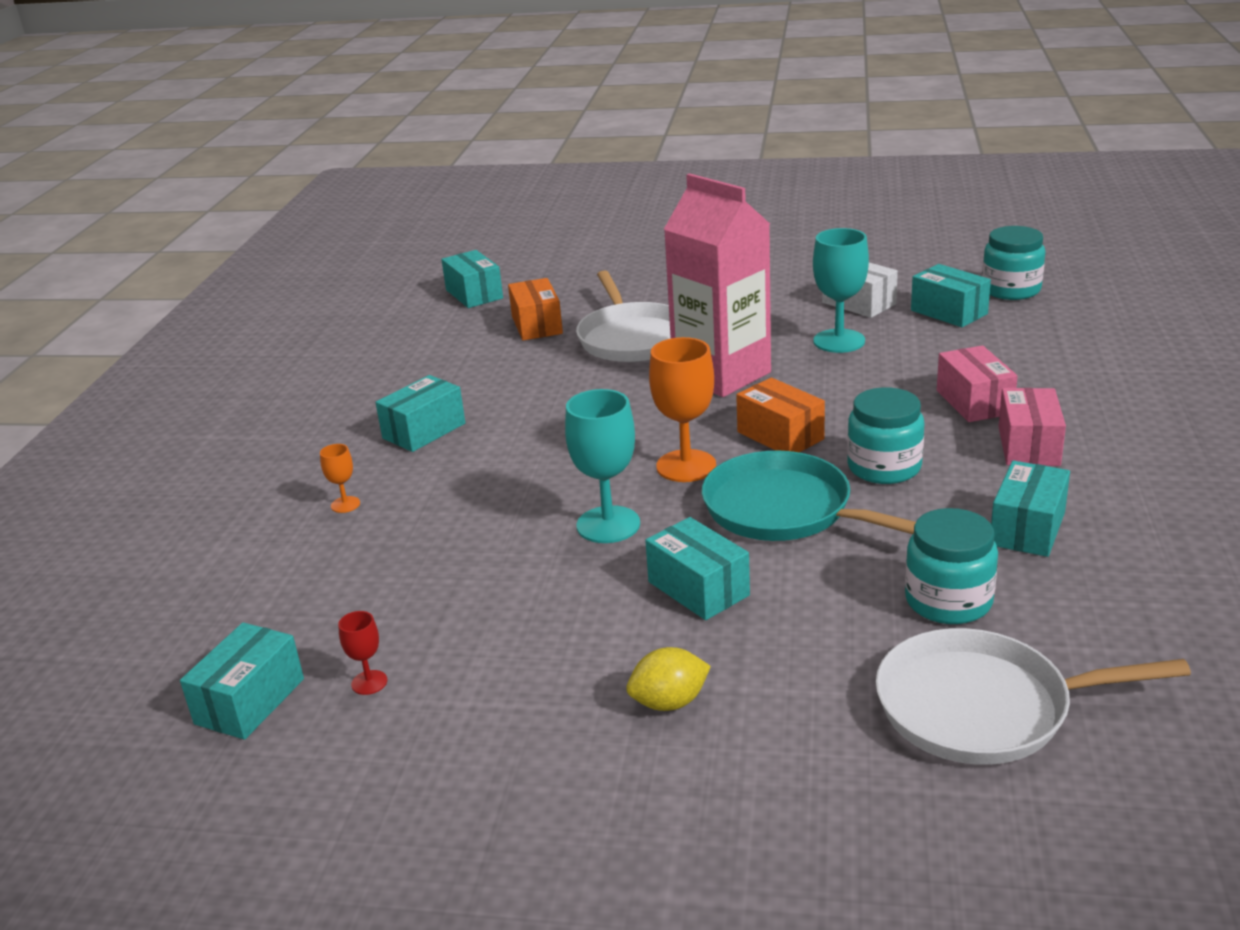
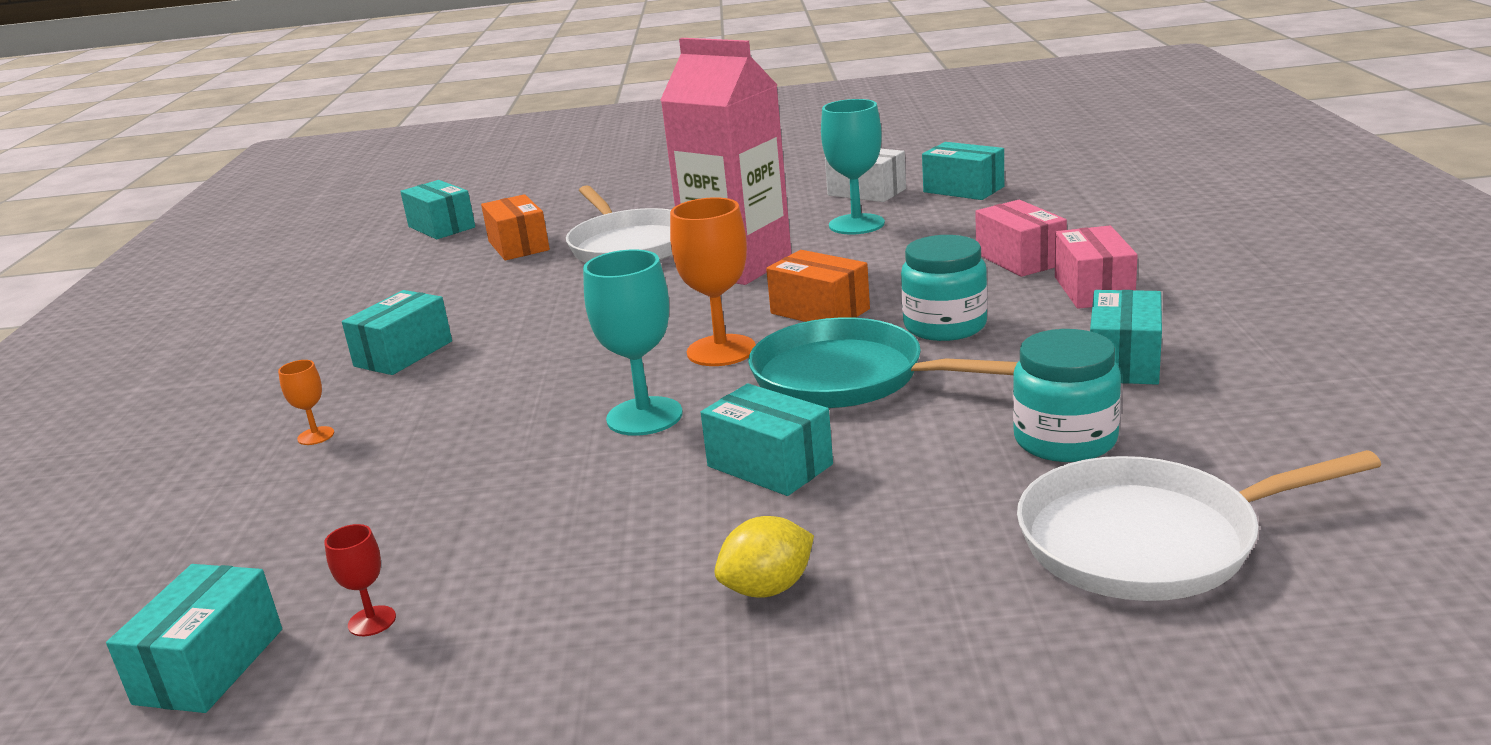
camera: 10 degrees left, 5 degrees down
(1011, 290) = (1020, 166): turquoise jar -> none

